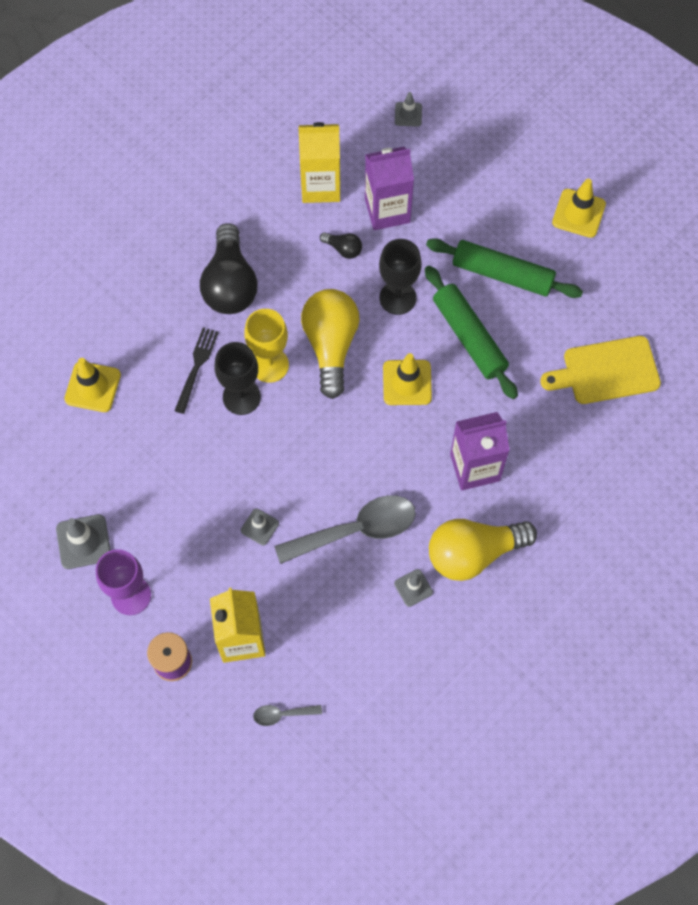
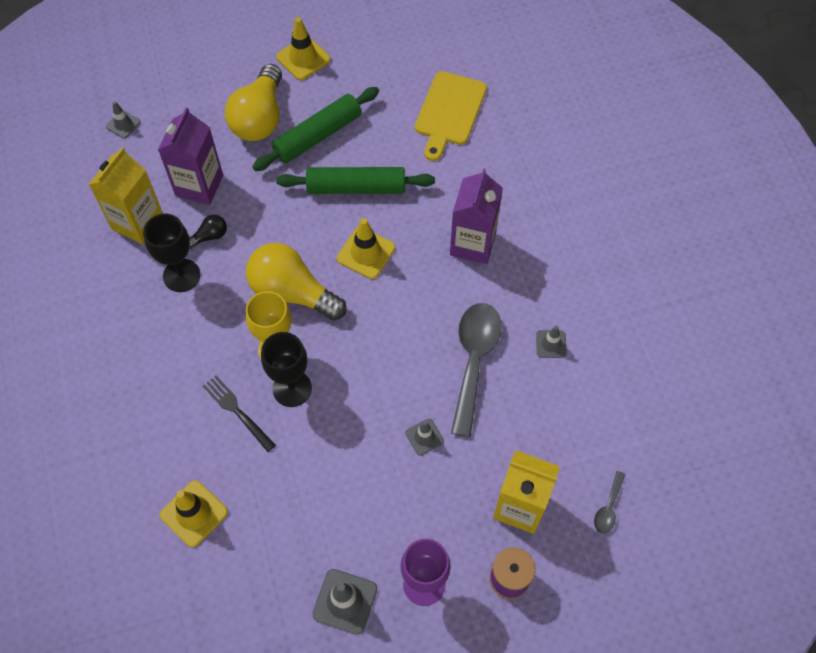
camera: 60 degrees left, 5 degrees down
(230, 284) = (176, 342): black light bulb -> none
(397, 298) = (284, 220): black goblet -> black goblet (181, 275)
(473, 553) = (546, 284): yellow light bulb -> yellow light bulb (259, 118)

